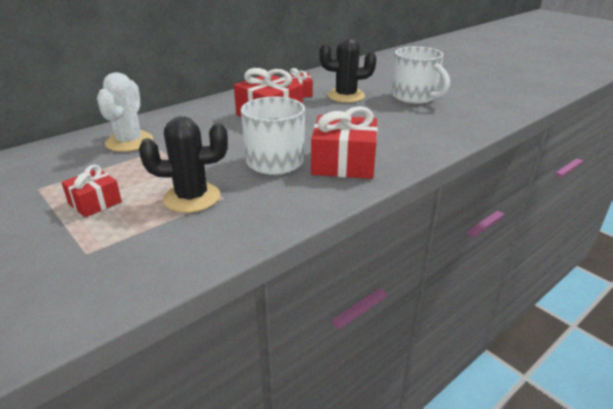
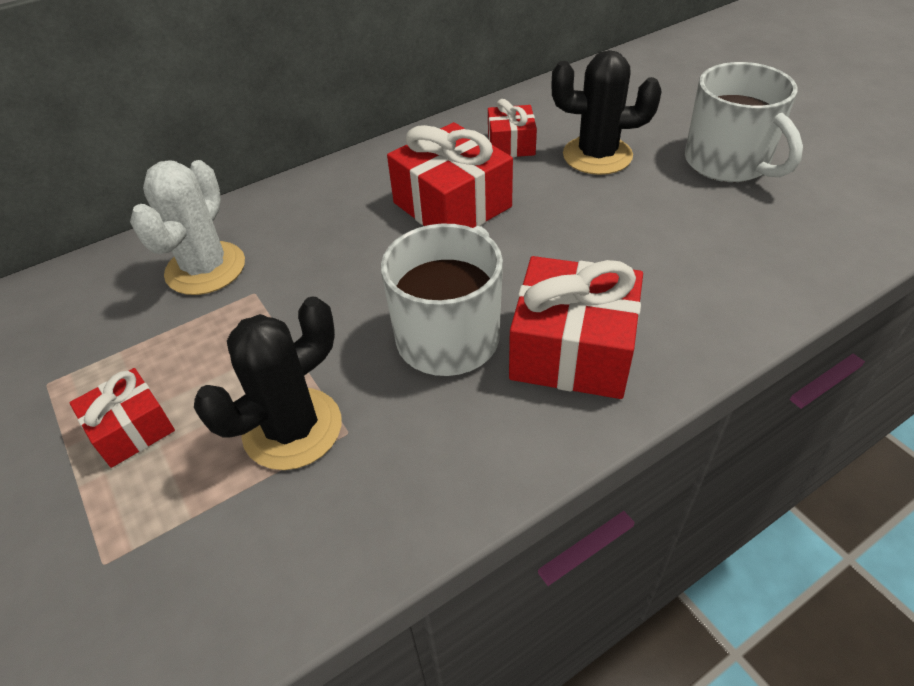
camera: 10 degrees right, 15 degrees up
(192, 198) = (292, 428): black cactus -> black cactus turned 45 degrees counterclockwise

